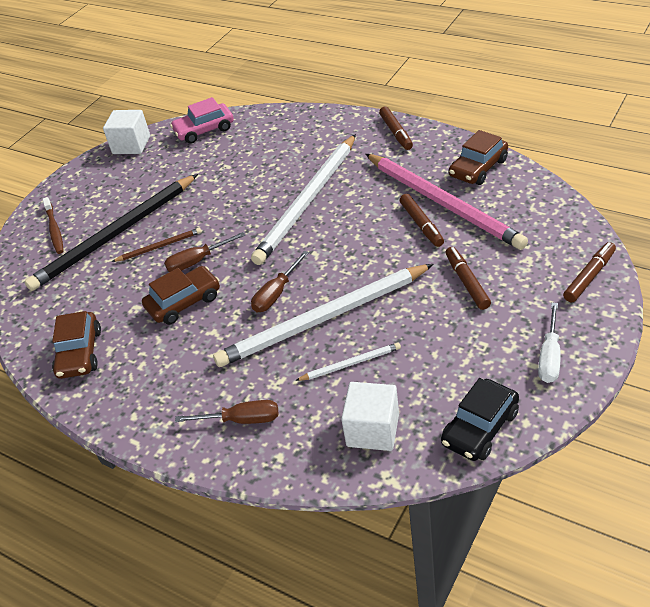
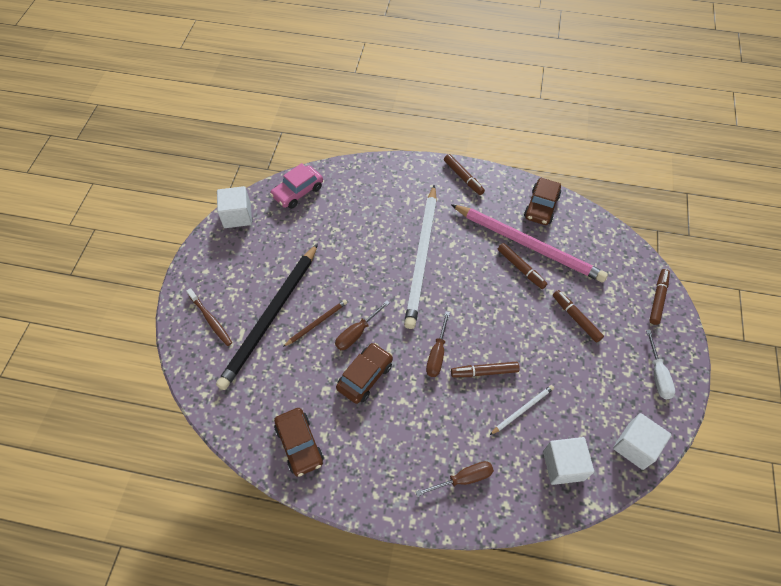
camera: 25 degrees left, 15 degrees up
(323, 319) = (484, 372): white pencil -> brown marker
(480, 428) = (635, 446): black car -> white cube

